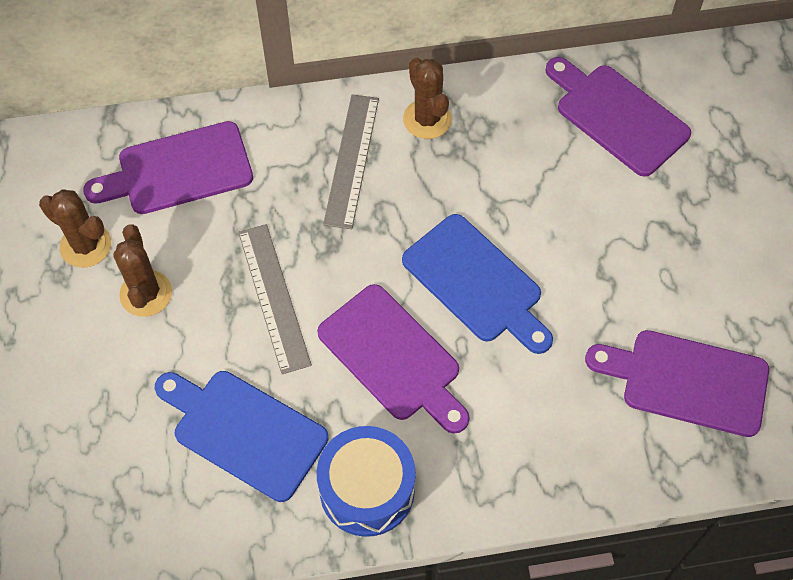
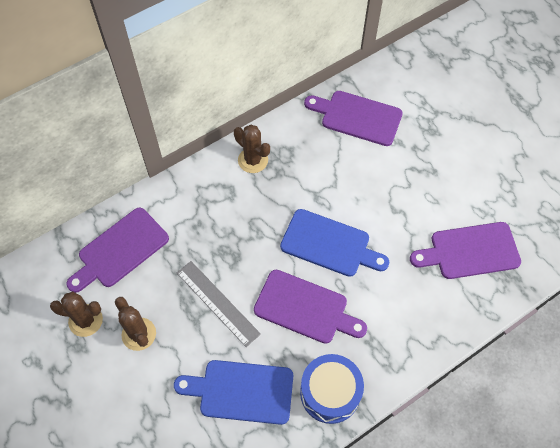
camera: 25 degrees left, 0 degrees up
(351, 160) = (221, 202): grey ruler -> none

